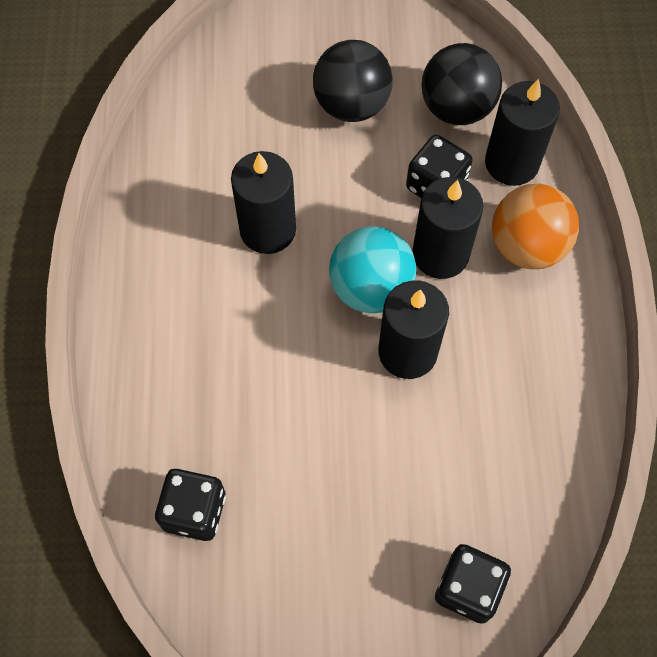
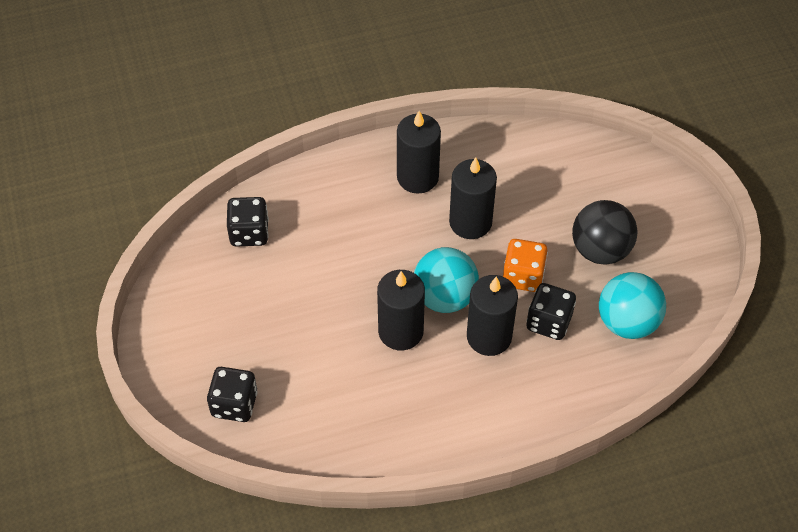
camera: 75 degrees right, 10 degrees down
(365, 194) = (523, 276): none -> orange dice
(457, 108) = (627, 322): black ball -> turquoise ball
(511, 163) = (590, 371): black candle -> black candle (417, 177)
(527, 246) = (517, 395): orange ball -> none

